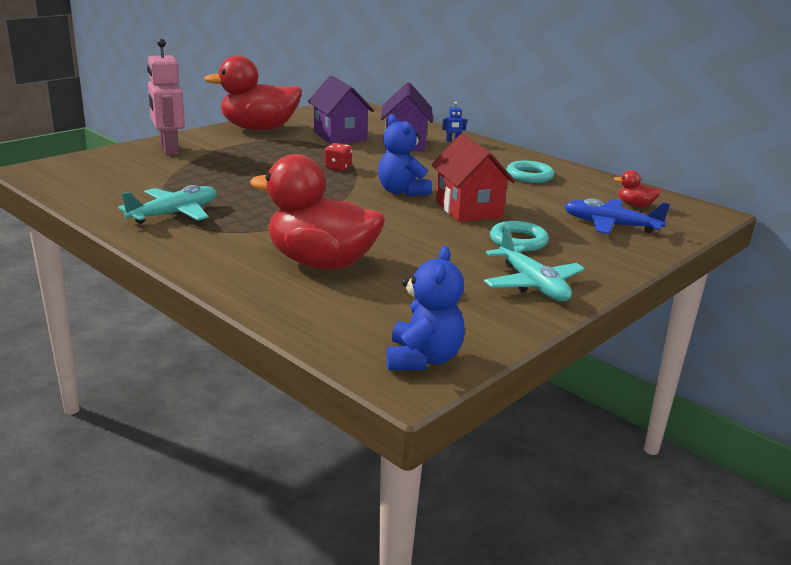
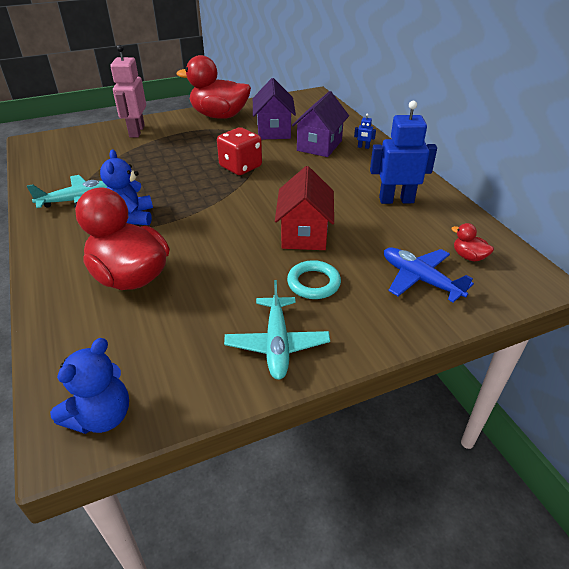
camera: 25 degrees right, 15 degrees up
(338, 167) = (240, 167): red dice -> red dice, size x1.84
(401, 192) = (266, 203): blue teddy bear -> blue teddy bear (132, 217)
(529, 176) = (396, 200): turquoise ring -> blue robot

